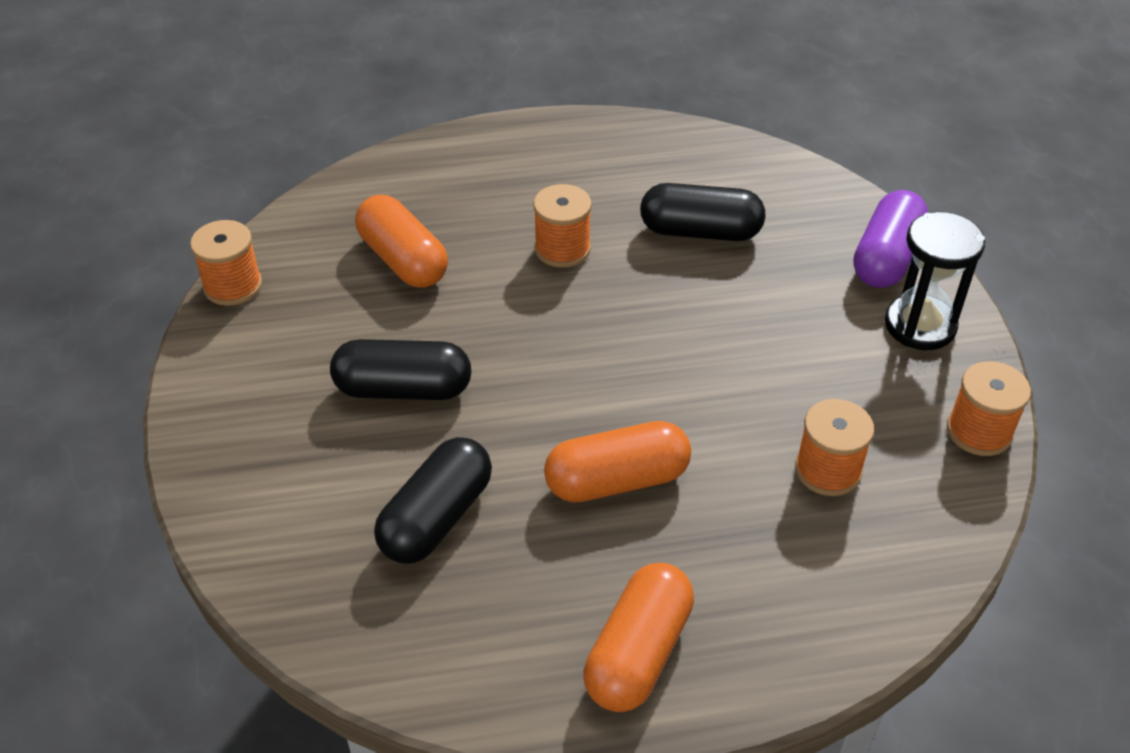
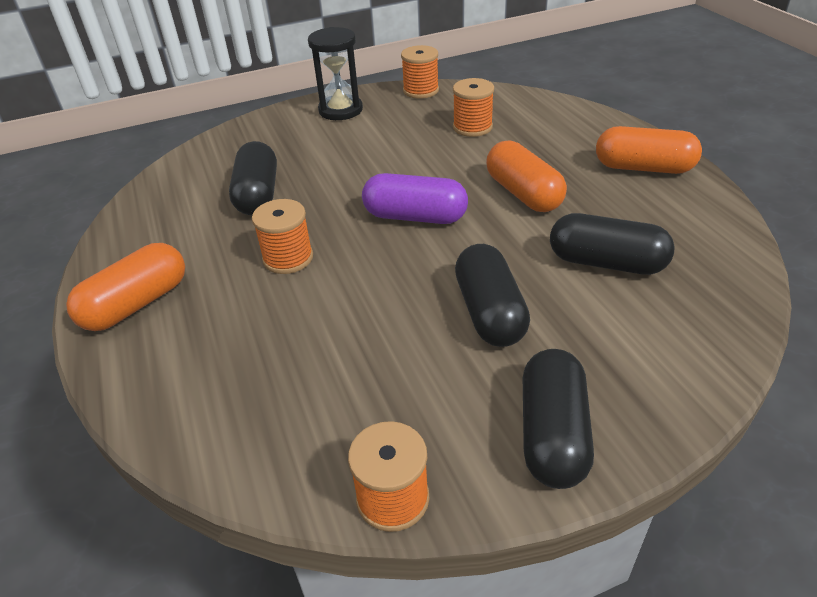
camera: 100 degrees left, 5 degrees down
(233, 393) = (552, 433): none -> black capsule
(403, 260) = (319, 357): orange capsule -> orange capsule (136, 304)
(886, 257) = (278, 124): purple capsule -> purple capsule (415, 217)

